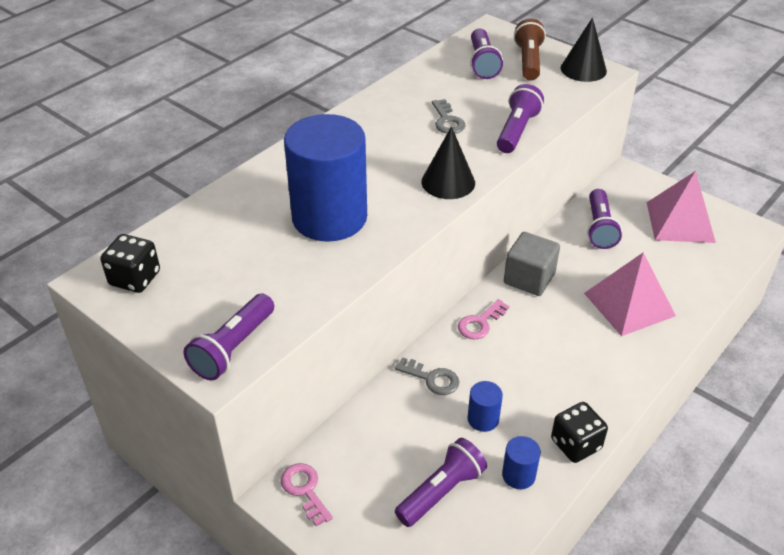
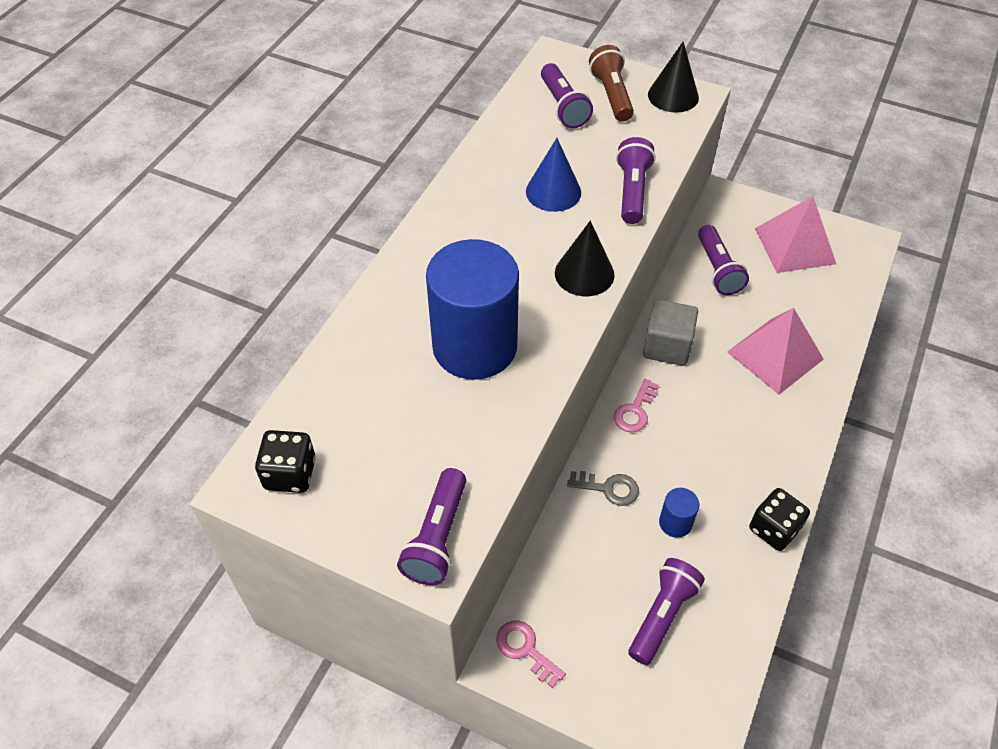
camera: 15 degrees left, 10 degrees up
(447, 121) = (553, 192): grey key -> blue cone
(518, 475) = (730, 577): blue cylinder -> none

